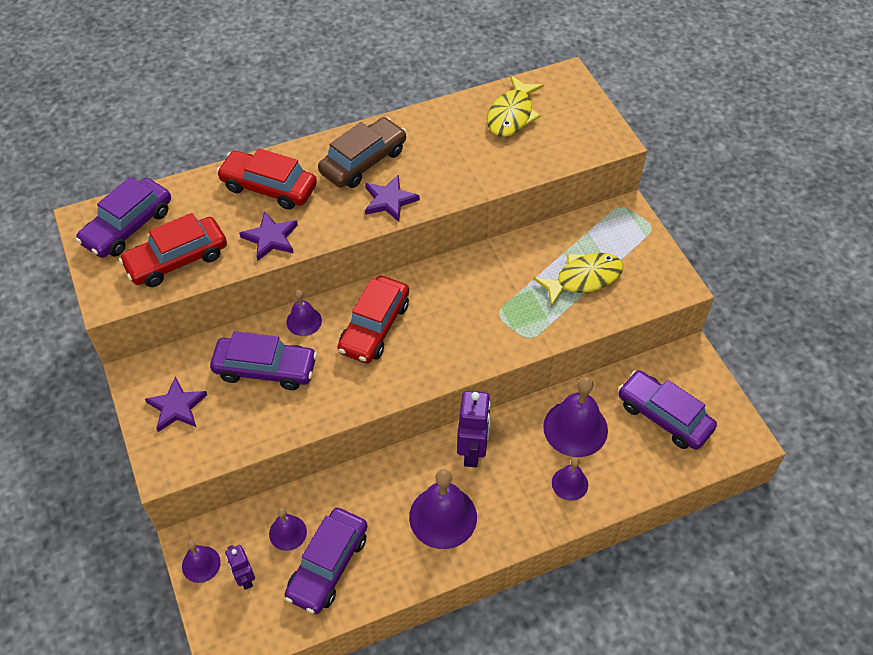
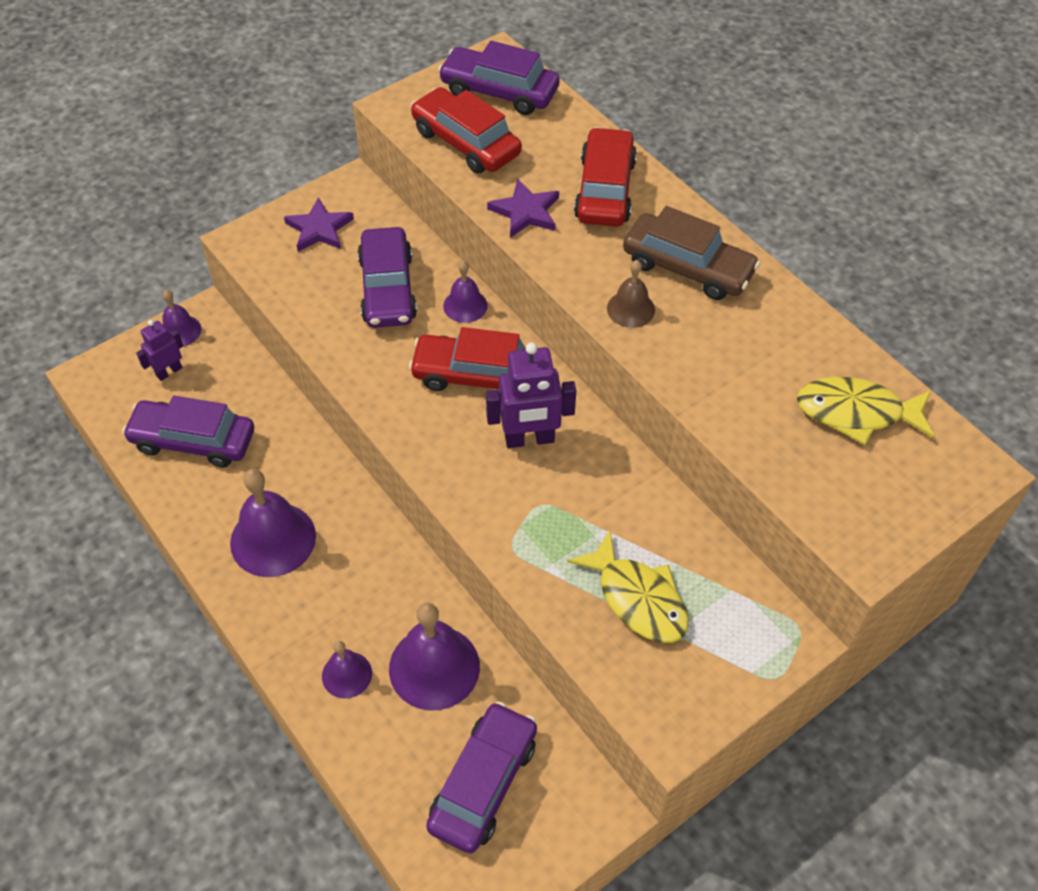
camera: 75 degrees right, 0 degrees up
(287, 532) = (228, 394): purple bell -> none
(389, 200) = (630, 309): purple star -> brown bell
(472, 451) = (371, 552): purple robot -> purple robot (529, 439)

